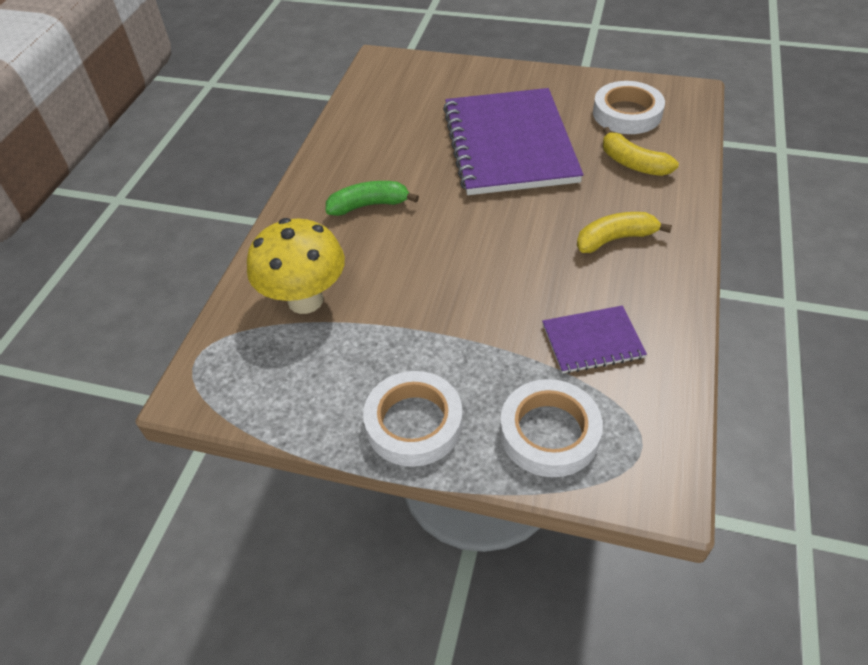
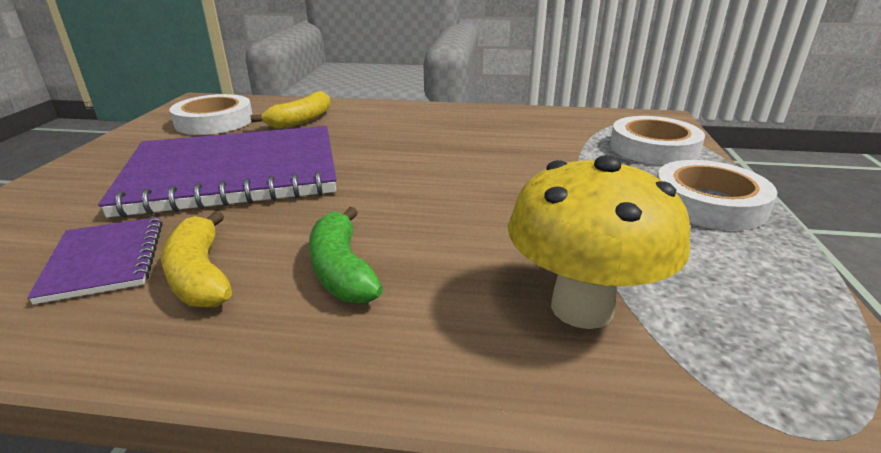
camera: 100 degrees left, 20 degrees down
(592, 341) = (543, 135): purple notebook -> purple notebook (105, 260)
(615, 239) = (412, 127): yellow banana -> yellow banana (200, 275)

